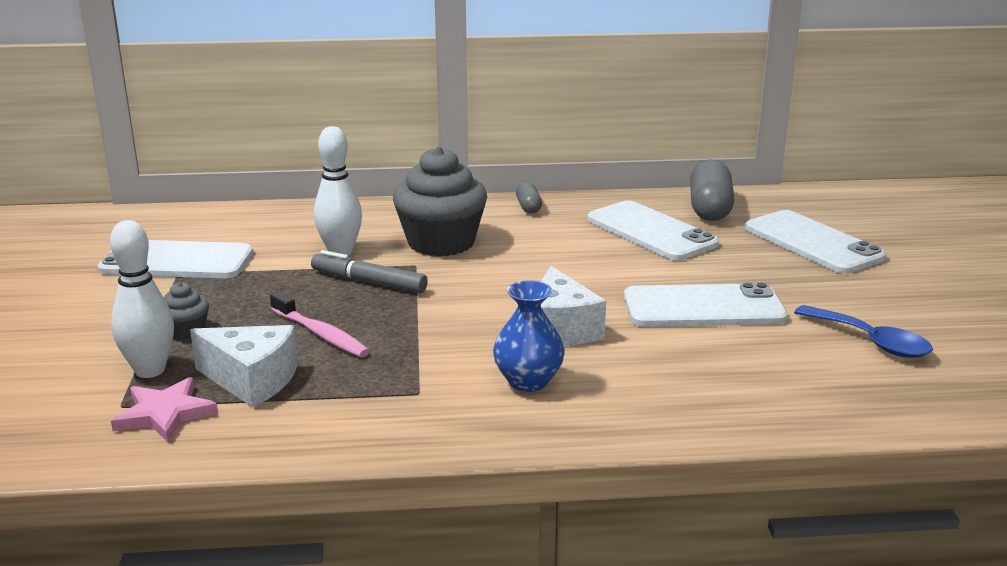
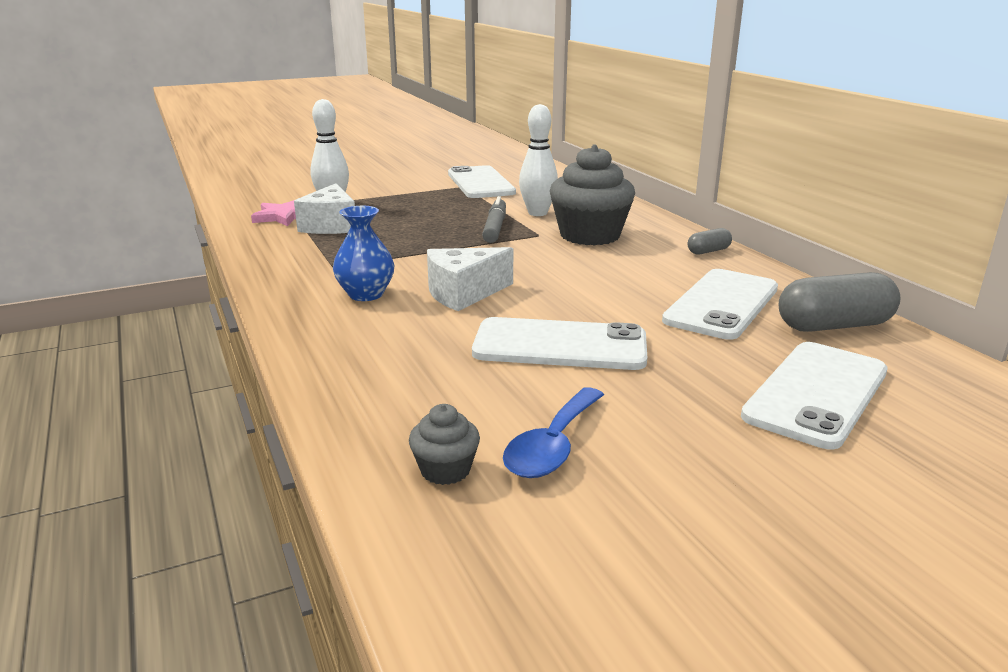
camera: 70 degrees right, 0 degrees up
(186, 331) = (386, 202): grey cupcake -> grey cupcake (445, 470)
(321, 334) = (403, 230): pink toothbrush -> none
(703, 307) = (560, 345): white phone -> white phone turned 60 degrees counterclockwise

